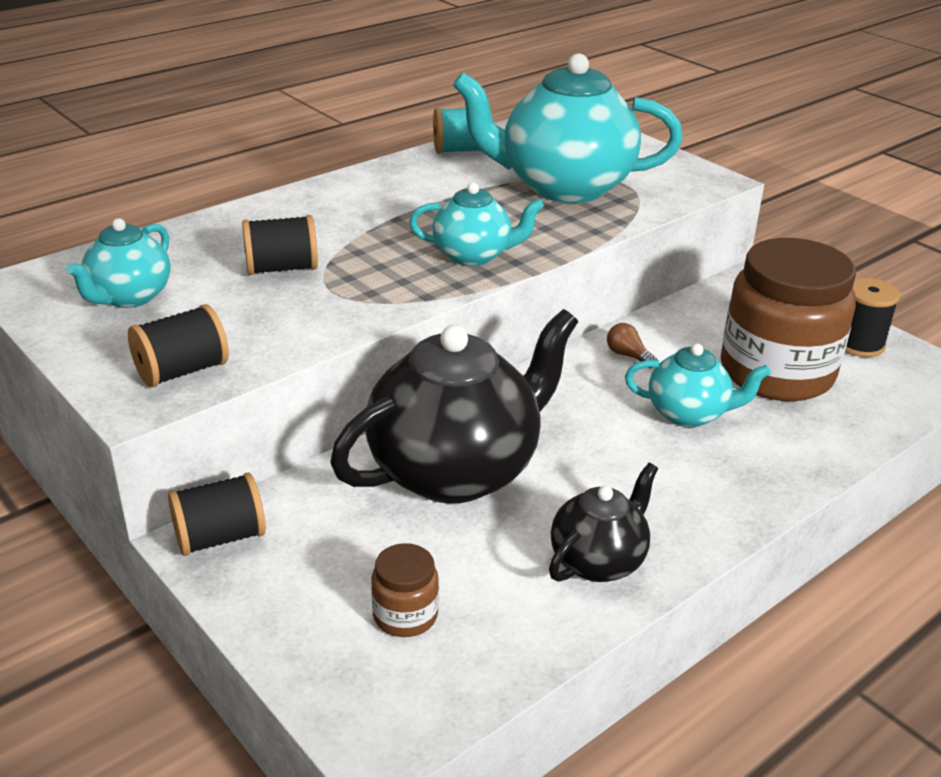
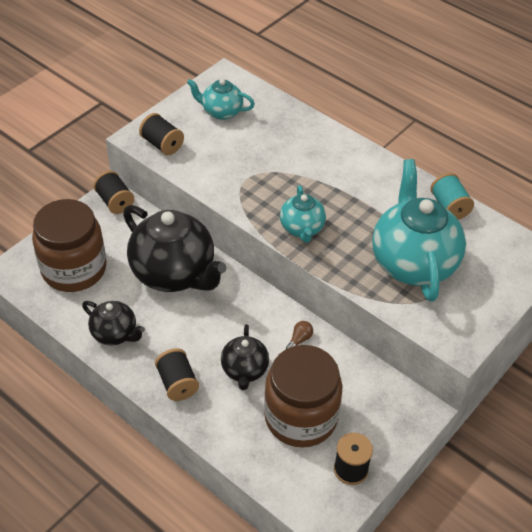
camera: 80 degrees right, 15 degrees up
(281, 268) = (264, 156): black spool -> black spool (177, 383)
(405, 615) = (74, 269): brown jar -> brown jar, size x2.34
(689, 414) = (244, 370): turquoise teapot -> black teapot

